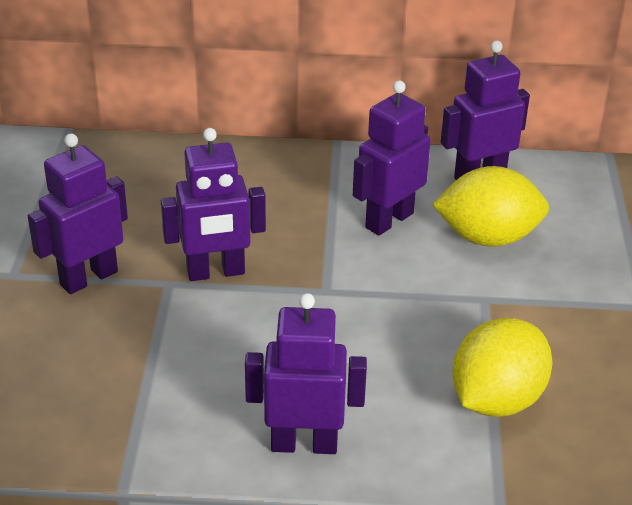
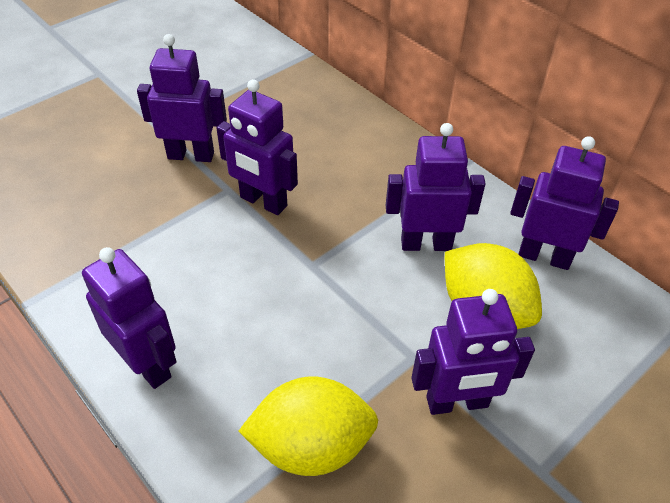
camera: 45 degrees right, 10 degrees up
(548, 305) = (457, 403): none -> purple robot

